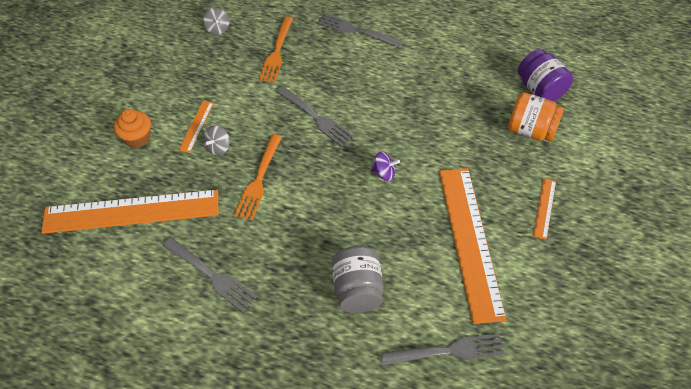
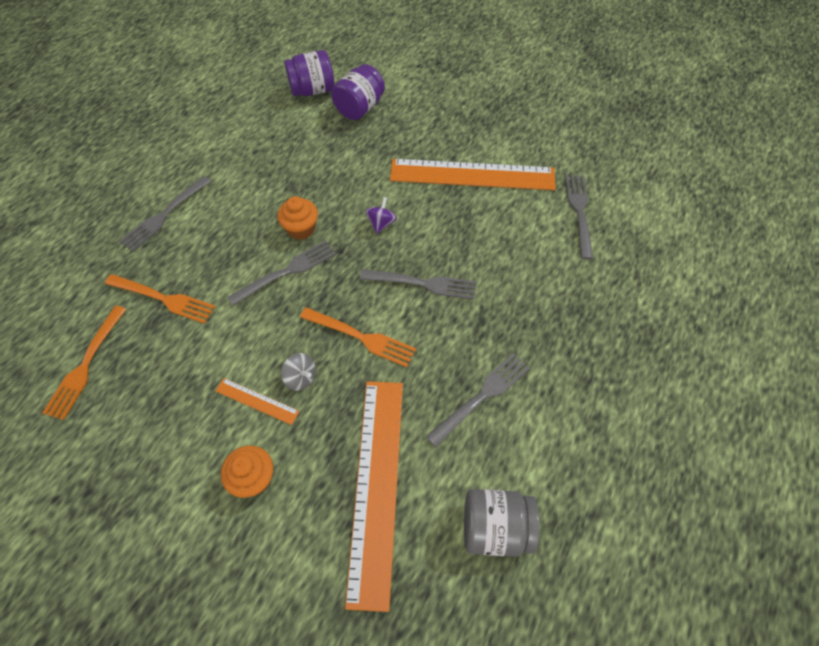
camera: 80 degrees left, 5 degrees up
(217, 29) = (86, 365): grey spinning top -> orange fork
(321, 215) = (422, 283): none -> grey fork
(357, 290) = (514, 266): grey jar -> grey jar (495, 527)
(363, 117) = (301, 229): none -> orange cupcake
(530, 130) = (359, 108): orange jar -> purple jar
(544, 208) = (447, 119): orange ruler -> none

